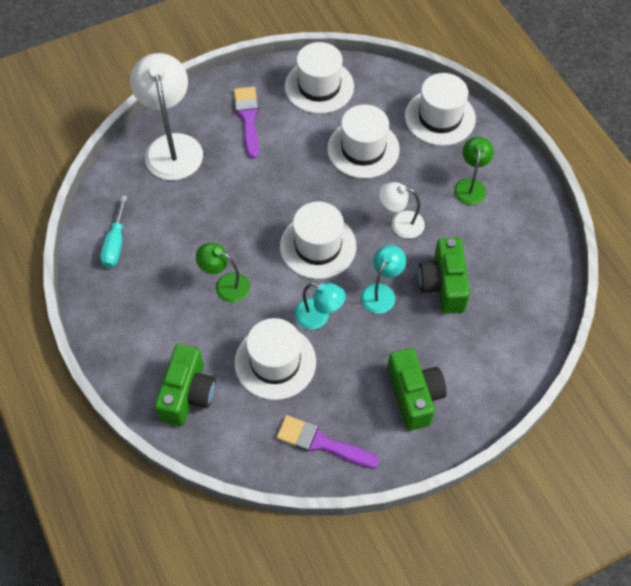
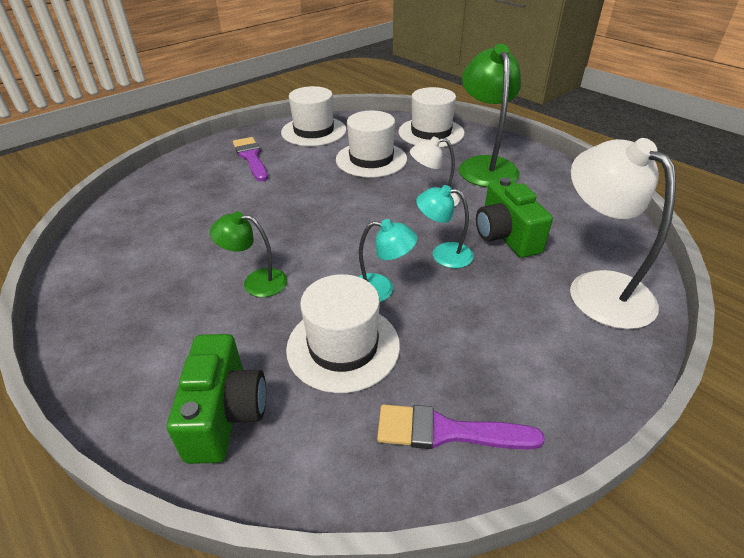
camera: 15 degrees left, 20 degrees down
(115, 244) = (109, 270): turquoise screwdriver -> none
(172, 146) = (174, 186): white lamp -> white lamp (598, 288)
(318, 246) = (355, 230): white hat -> none
(381, 292) = (443, 254): turquoise lamp -> turquoise lamp turned 90 degrees counterclockwise
(414, 395) = (539, 343): green camera -> none
(470, 185) = (485, 165): green lamp -> green lamp, size x1.84

